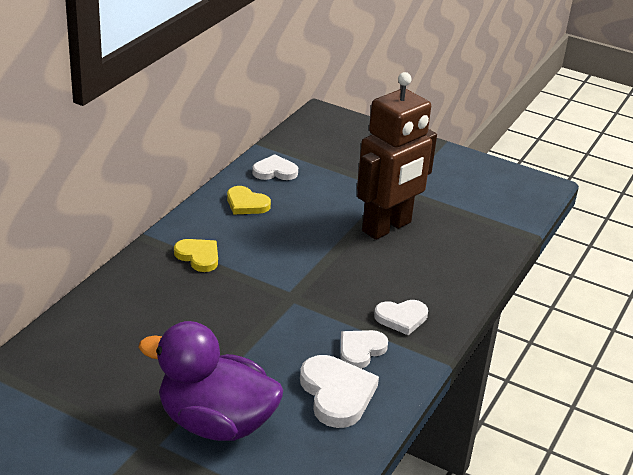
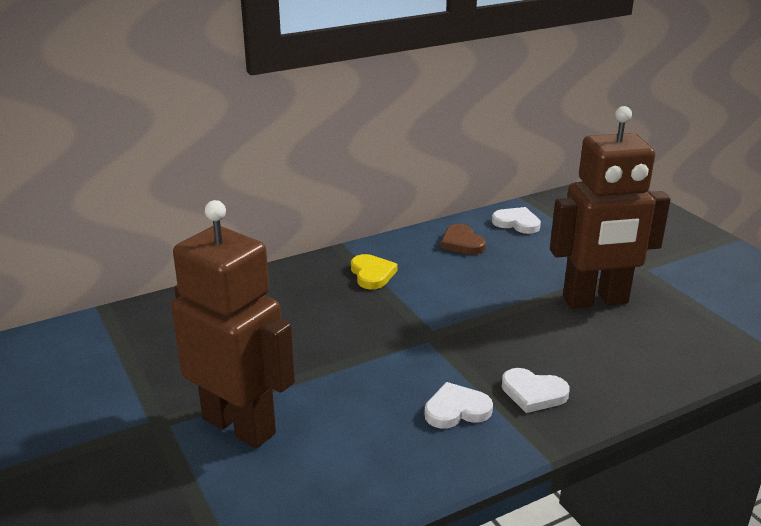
camera: 35 degrees right, 5 degrees down
(215, 423) = (239, 425): purple duck -> brown robot
(246, 204) = (462, 243): yellow heart -> brown heart
(337, 394) = (389, 444): white heart -> none

